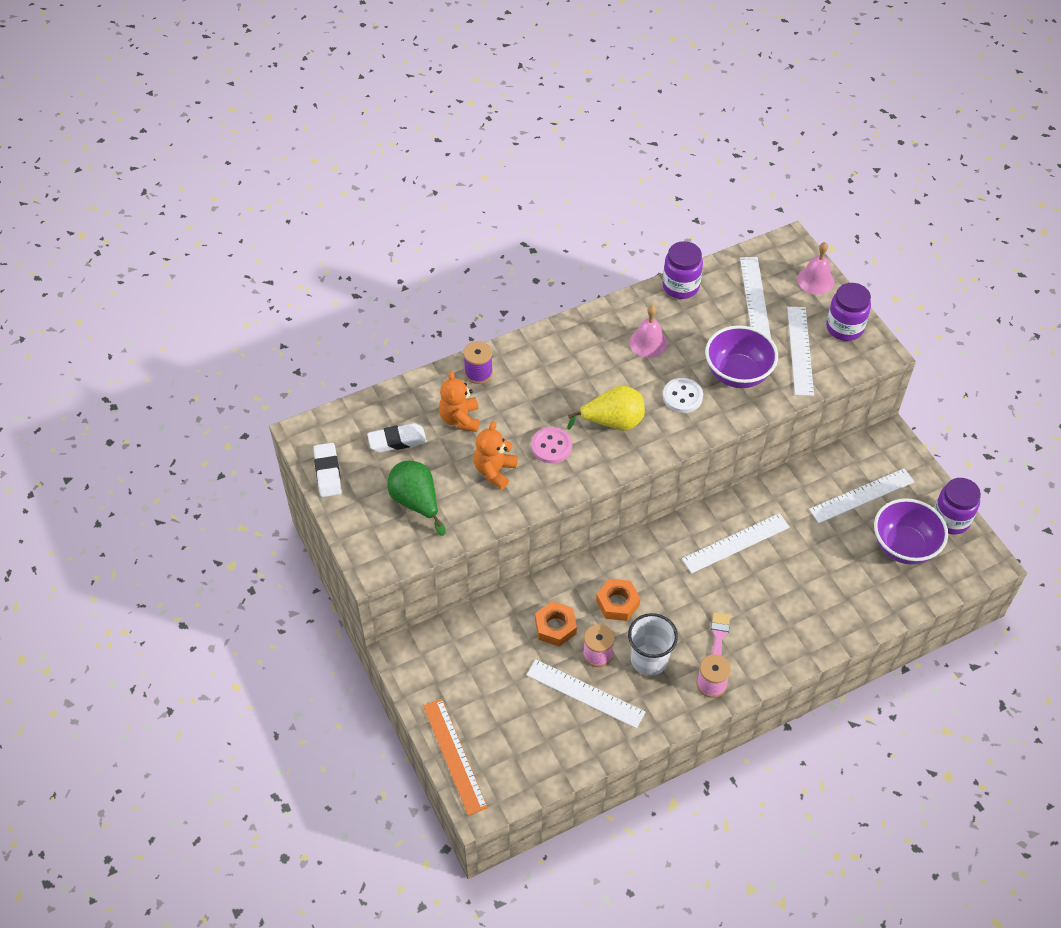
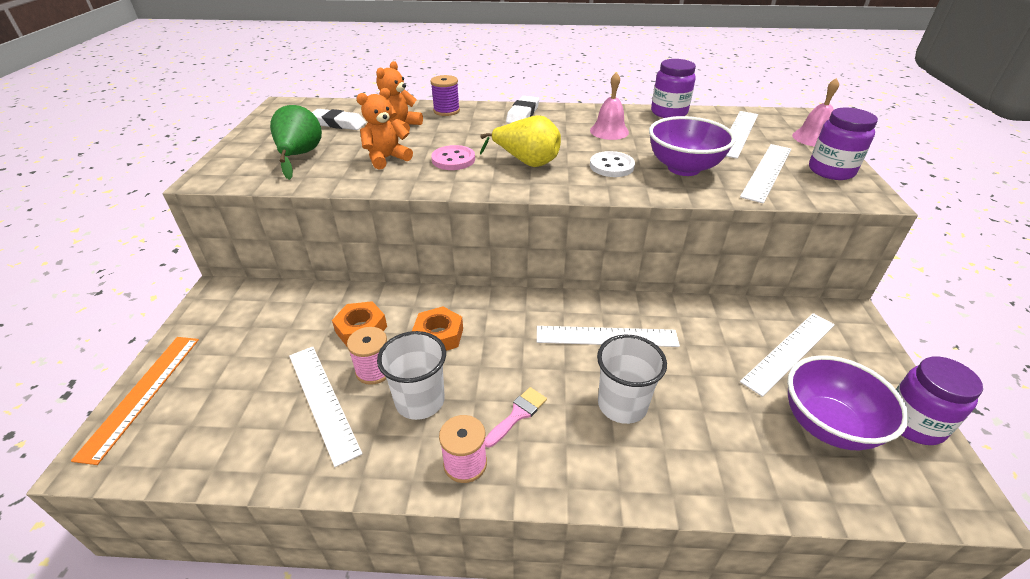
camera: 30 degrees right, 15 degrees down
(328, 472) = (266, 124): white eraser -> white eraser (523, 114)
(778, 594) = (622, 405): none -> white cup
(861, 495) = (789, 352): white ruler -> white ruler turned 45 degrees counterclockwise

